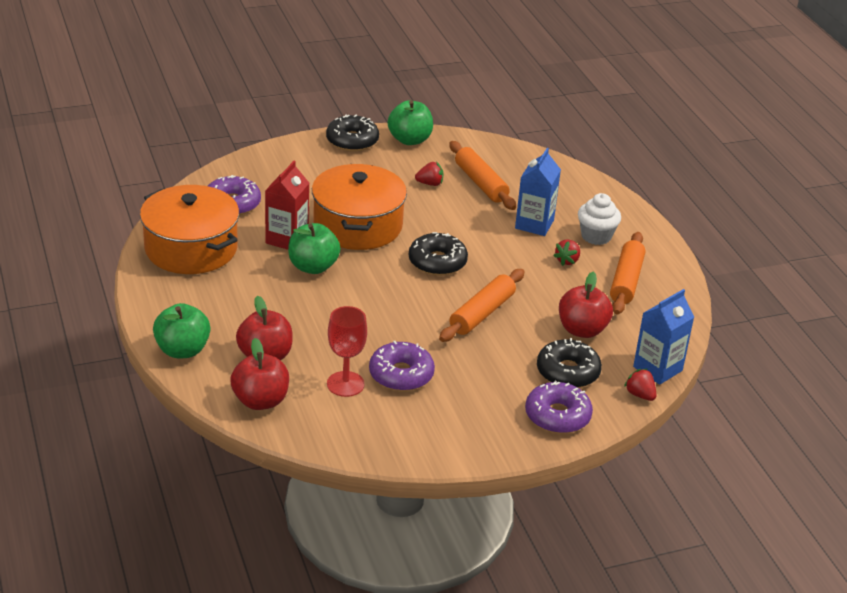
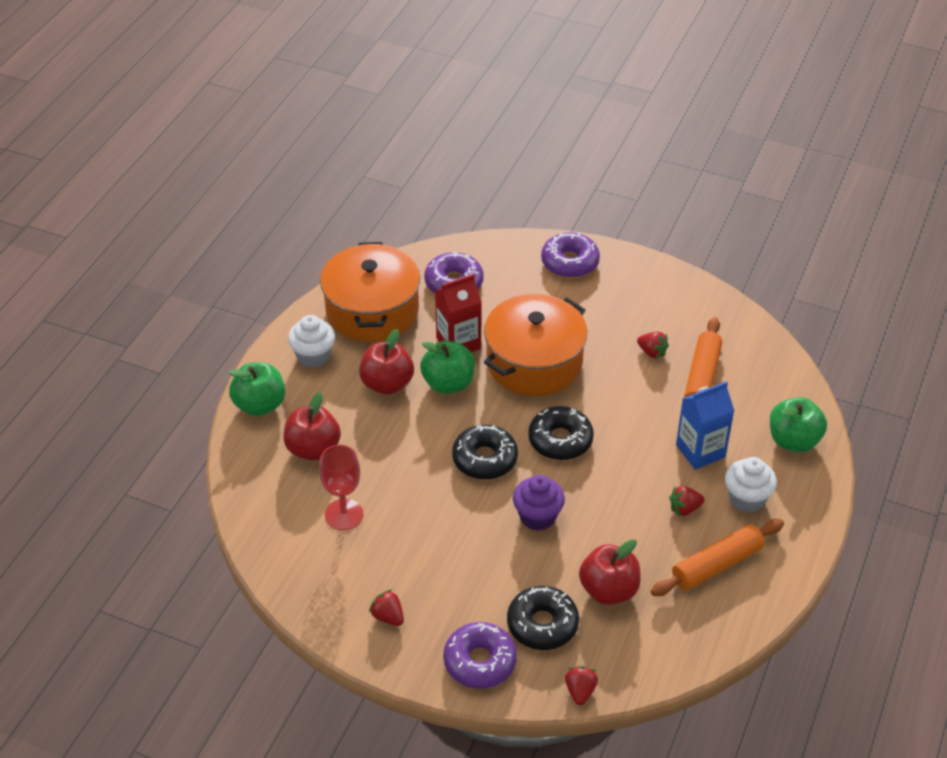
camera: 45 degrees right, 10 degrees up
(183, 298) = (313, 356): none -> white cupcake
(260, 401) = (263, 488): red apple -> red apple (387, 384)
(352, 141) = (633, 268): black donut -> black donut (485, 459)
(401, 375) = (397, 534): purple donut -> purple donut (570, 262)
(410, 140) = (689, 294): green apple -> green apple (793, 441)
(461, 426) = (388, 617): none -> red strawberry
(482, 313) = (537, 516): orange rolling pin -> purple cupcake
(657, 369) = (631, 676): blue carton -> none

